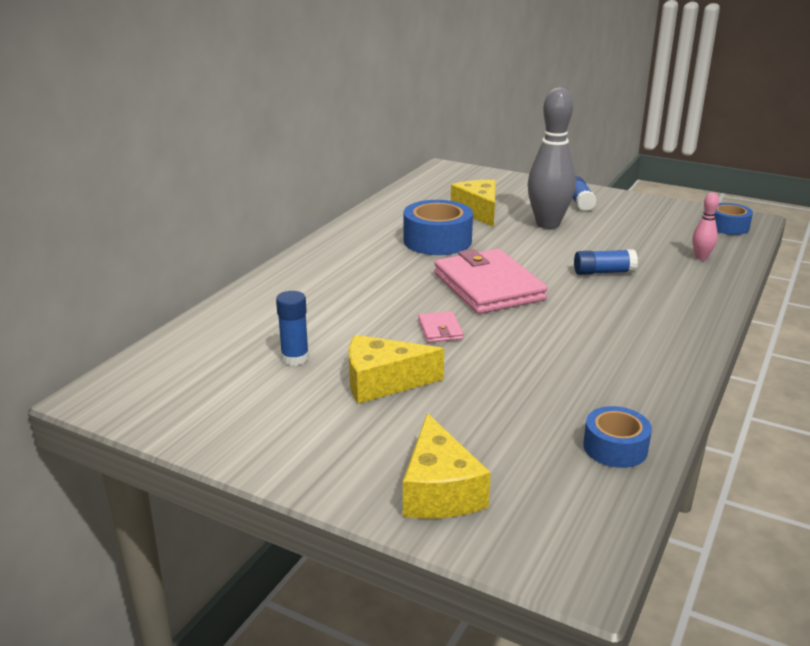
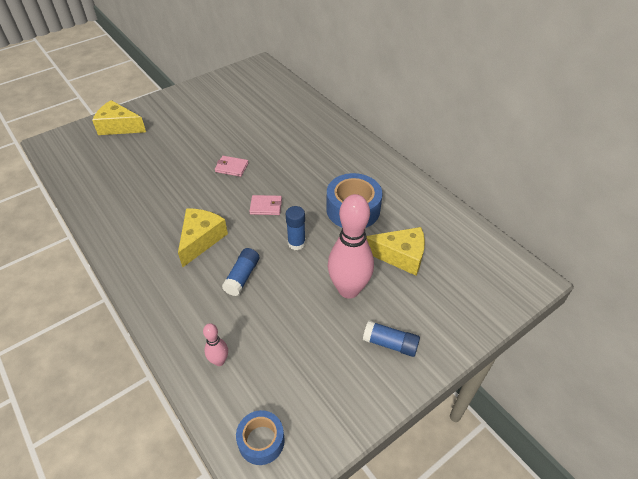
camera: 115 degrees right, 20 degrees up
(295, 358) = (245, 115): blue glue stick -> blue glue stick (296, 243)
(382, 382) = (201, 134): yellow cheese -> yellow cheese (201, 239)
(488, 286) = (266, 206): pink wallet -> pink wallet, size x0.43
(548, 224) = (348, 289): grey bowling pin -> pink bowling pin
(615, 447) = (87, 183): blue tape -> none

